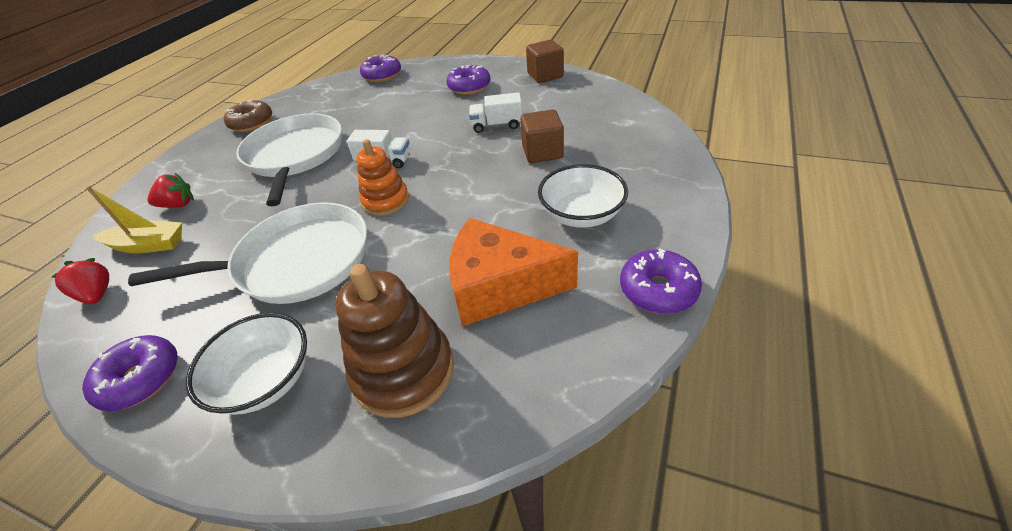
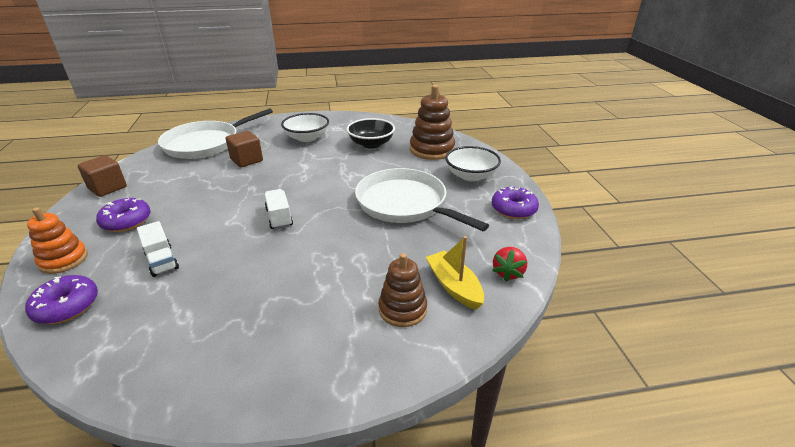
camera: 125 degrees left, 10 degrees down
(178, 205) = (402, 309): red strawberry -> brown stacking toy
(252, 123) = (221, 371): brown donut -> none
(295, 156) = (289, 276): white pan -> white pan (205, 143)
(386, 201) = (328, 196): orange stacking toy -> orange stacking toy (64, 260)
(497, 125) = (209, 185): white truck -> white truck (161, 261)
(500, 287) = (371, 144): orange cheese -> black bowl
(658, 290) = (347, 117): purple donut -> none

